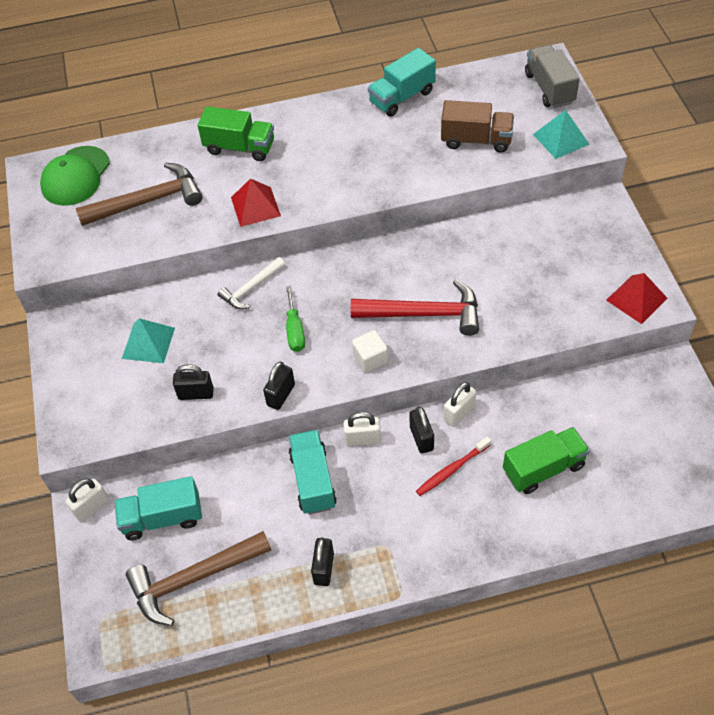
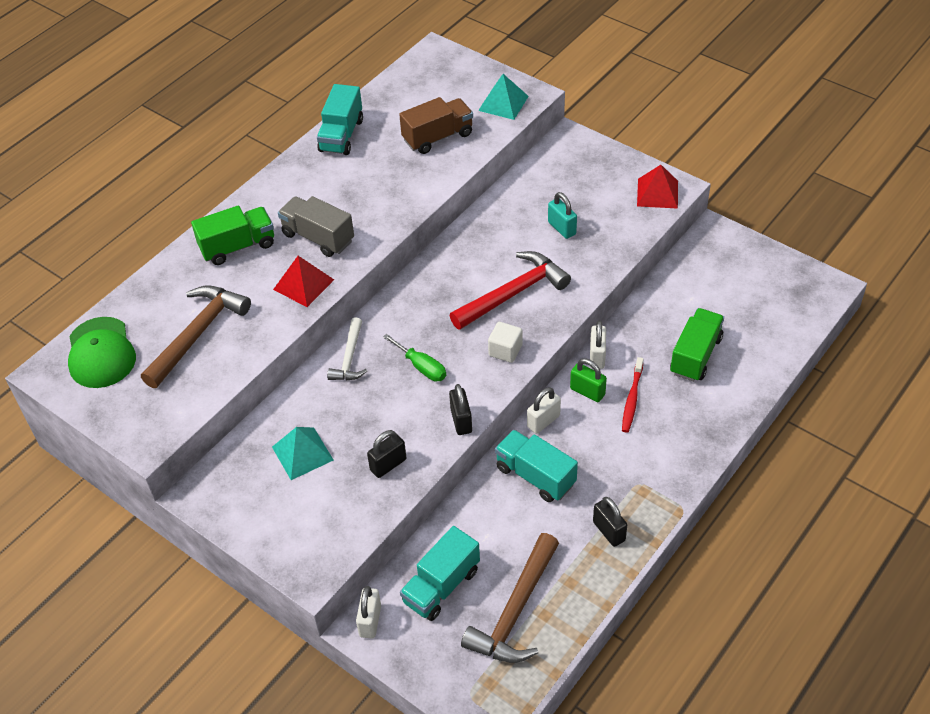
camera: 40 degrees left, 5 degrees down
(421, 438) = (587, 392): black padlock -> green padlock
(519, 281) = (561, 228): none -> turquoise padlock
(549, 88) = (456, 70): grey truck -> grey truck (318, 237)

